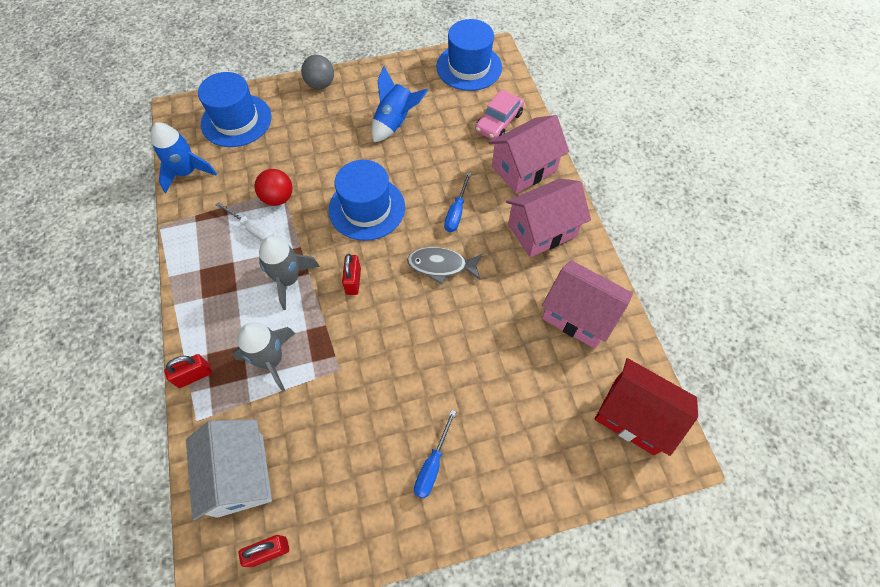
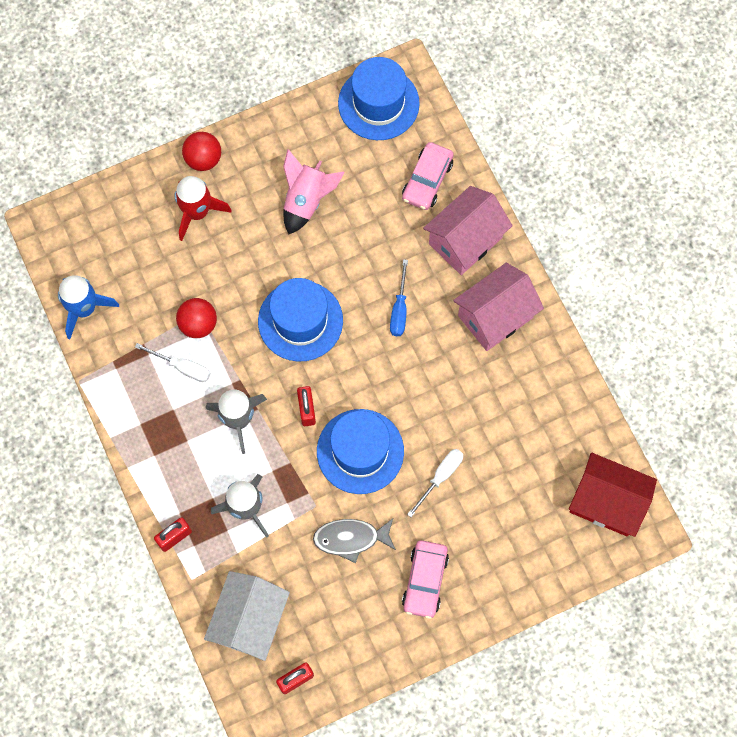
camera: 10 degrees left, 10 degrees up
(236, 120) = (118, 228): blue hat -> blue hat (360, 451)
(240, 475) = (250, 620): white house -> white house turned 45 degrees clockwise
(304, 118) = (197, 212): none -> red rocket
(320, 84) = (203, 159): grey ball -> red ball
(395, 122) = (306, 201): blue rocket -> pink rocket
(432, 465) = (425, 581): blue screwdriver -> pink car
(441, 266) = (395, 376): grey fish -> grey fish (350, 538)
(467, 362) = (440, 477): none -> white screwdriver
(578, 315) = (544, 408): pink house -> none

